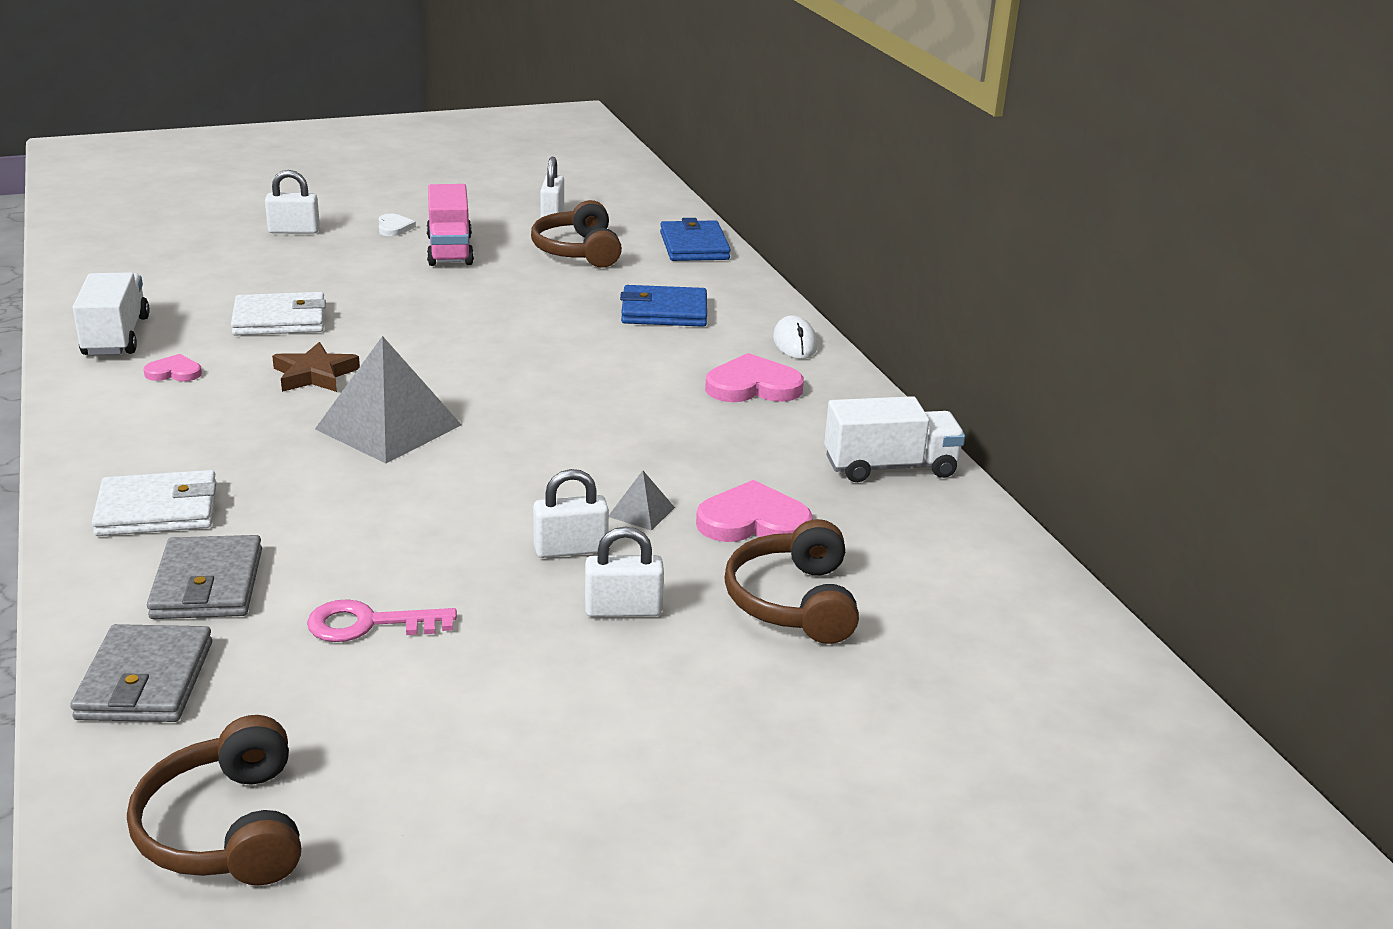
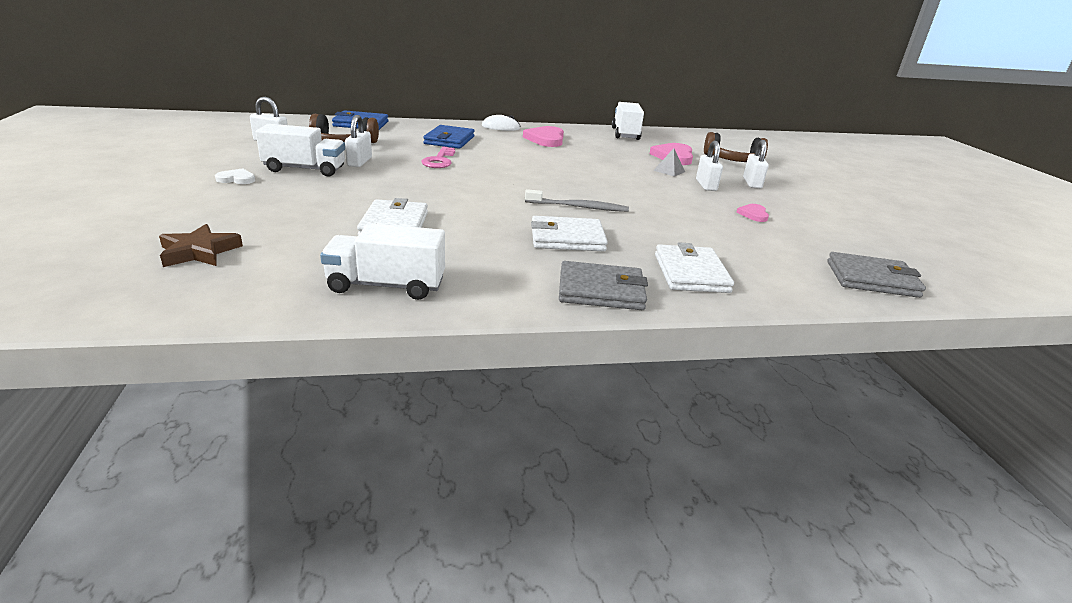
camera: 80 degrees left, 0 degrees up
(174, 372) = (475, 263): pink heart -> pink heart (753, 214)
(208, 584) = (771, 261): grey wallet -> grey wallet (601, 290)
(226, 829) = (962, 263): brown headphones -> none
(261, 422) = (567, 238): none -> white wallet
(294, 231) = (197, 209): white padlock -> white padlock (359, 162)
(314, 374) = (498, 220): brown star -> brown star (199, 252)
(369, 624) = (788, 227): pink key -> pink key (439, 160)
(388, 427) = (579, 207): grey pyramid -> grey toothbrush
(450, 250) = (305, 169): pink truck -> white truck

